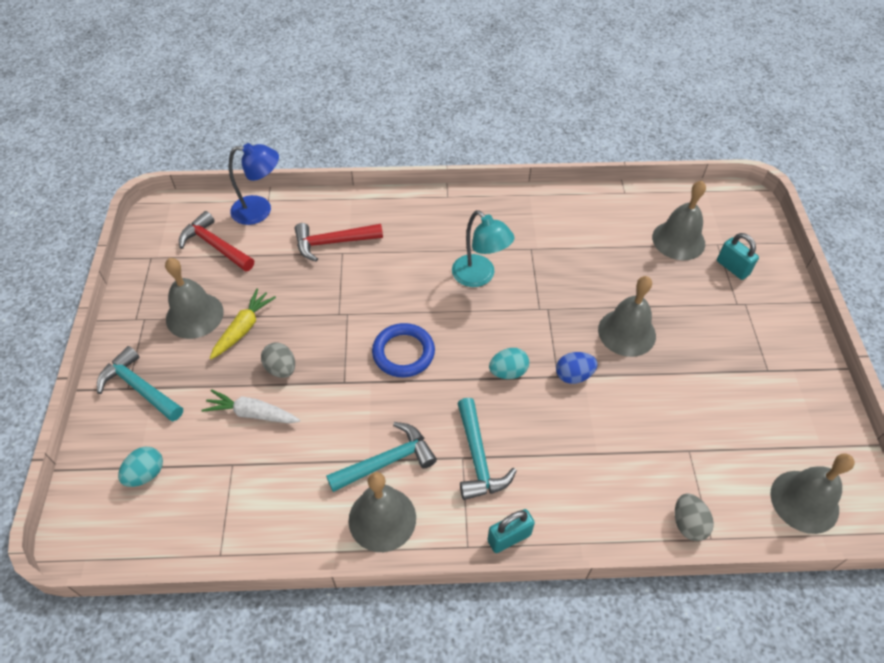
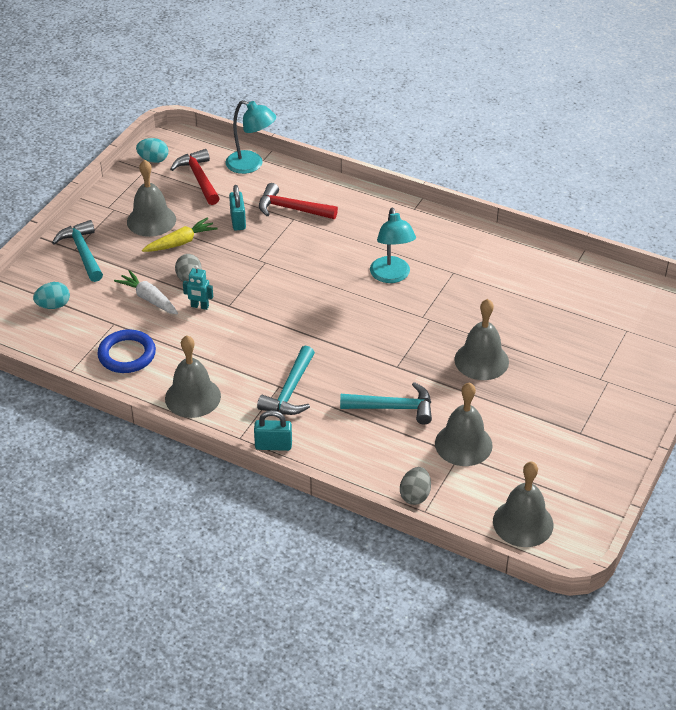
camera: 30 degrees right, 10 degrees down
(260, 210) = (251, 165): blue lamp -> turquoise lamp
(314, 398) = (199, 306): none -> turquoise robot
(387, 461) = (222, 366): turquoise hammer -> turquoise hammer (393, 408)
(403, 353) = (288, 304): blue ring -> blue ring (127, 355)
(508, 372) = (359, 348): turquoise egg -> turquoise egg (153, 160)
(573, 375) = (410, 371): blue egg -> none
(678, 240) = (592, 314): grey bell -> grey bell (463, 444)
(732, 268) = (622, 352): turquoise padlock -> turquoise padlock (238, 221)

